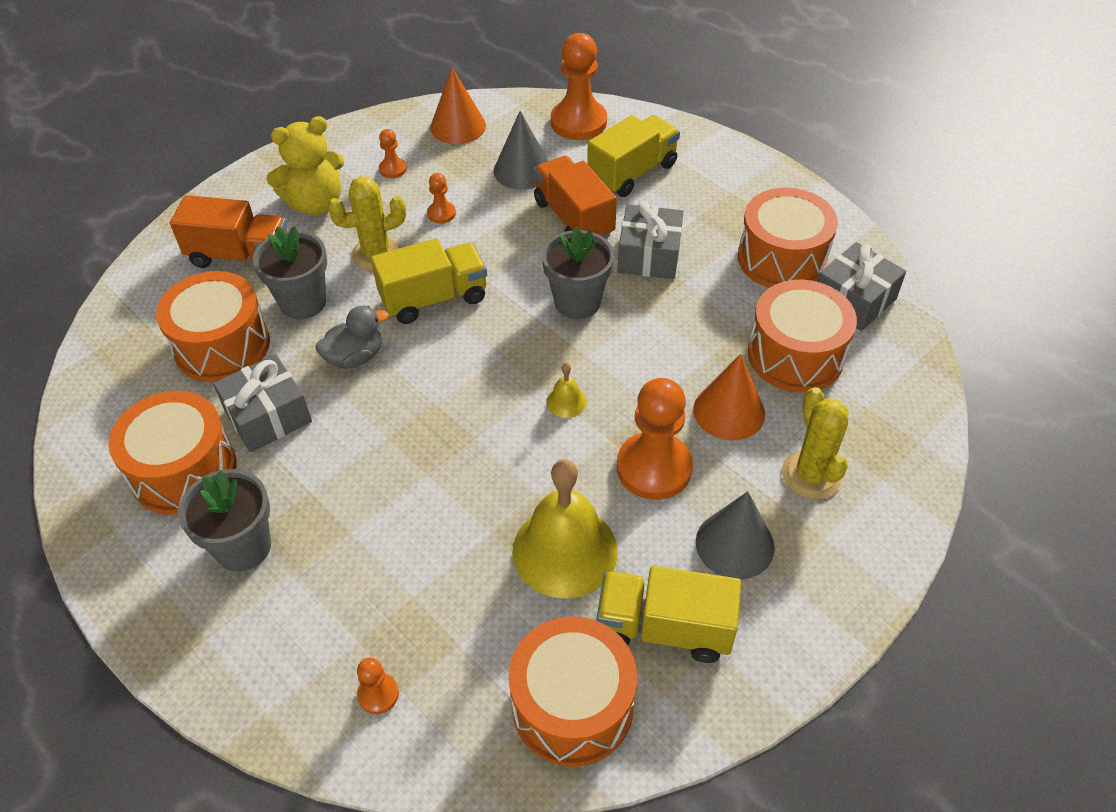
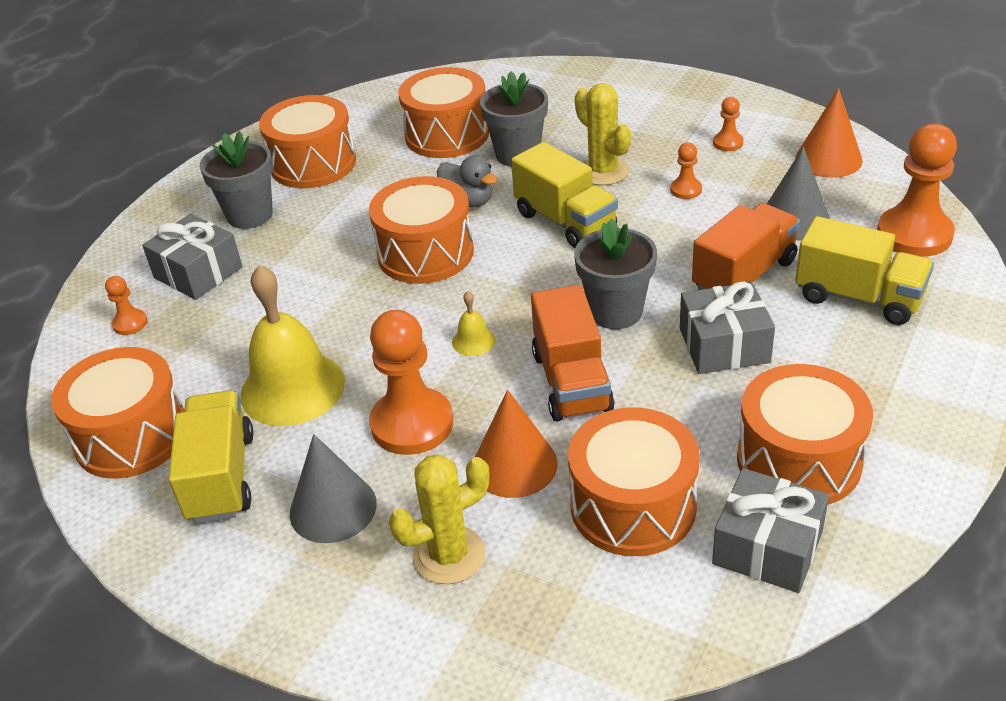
camera: 75 degrees right, 10 degrees down
(240, 255) = (554, 106): orange truck -> orange truck (572, 382)
(268, 416) = (382, 181): grey gift -> grey gift (198, 272)
(316, 204) = (646, 119): yellow teddy bear -> none
(417, 407) = (425, 253): none -> orange drum

